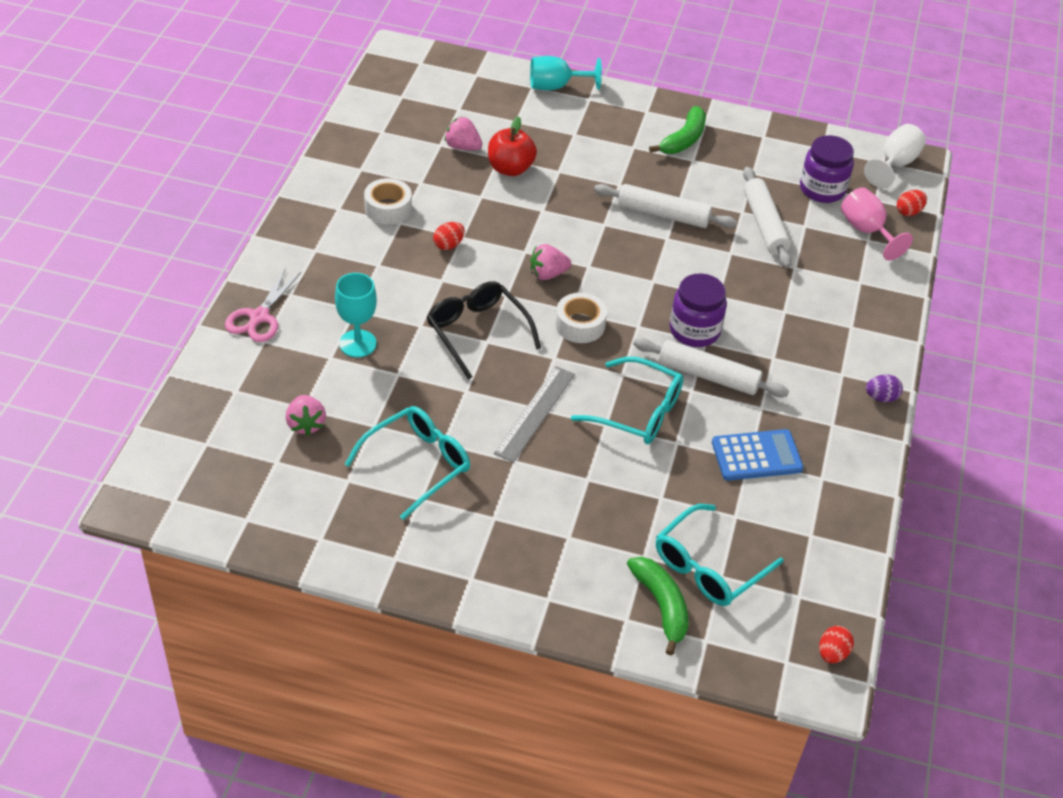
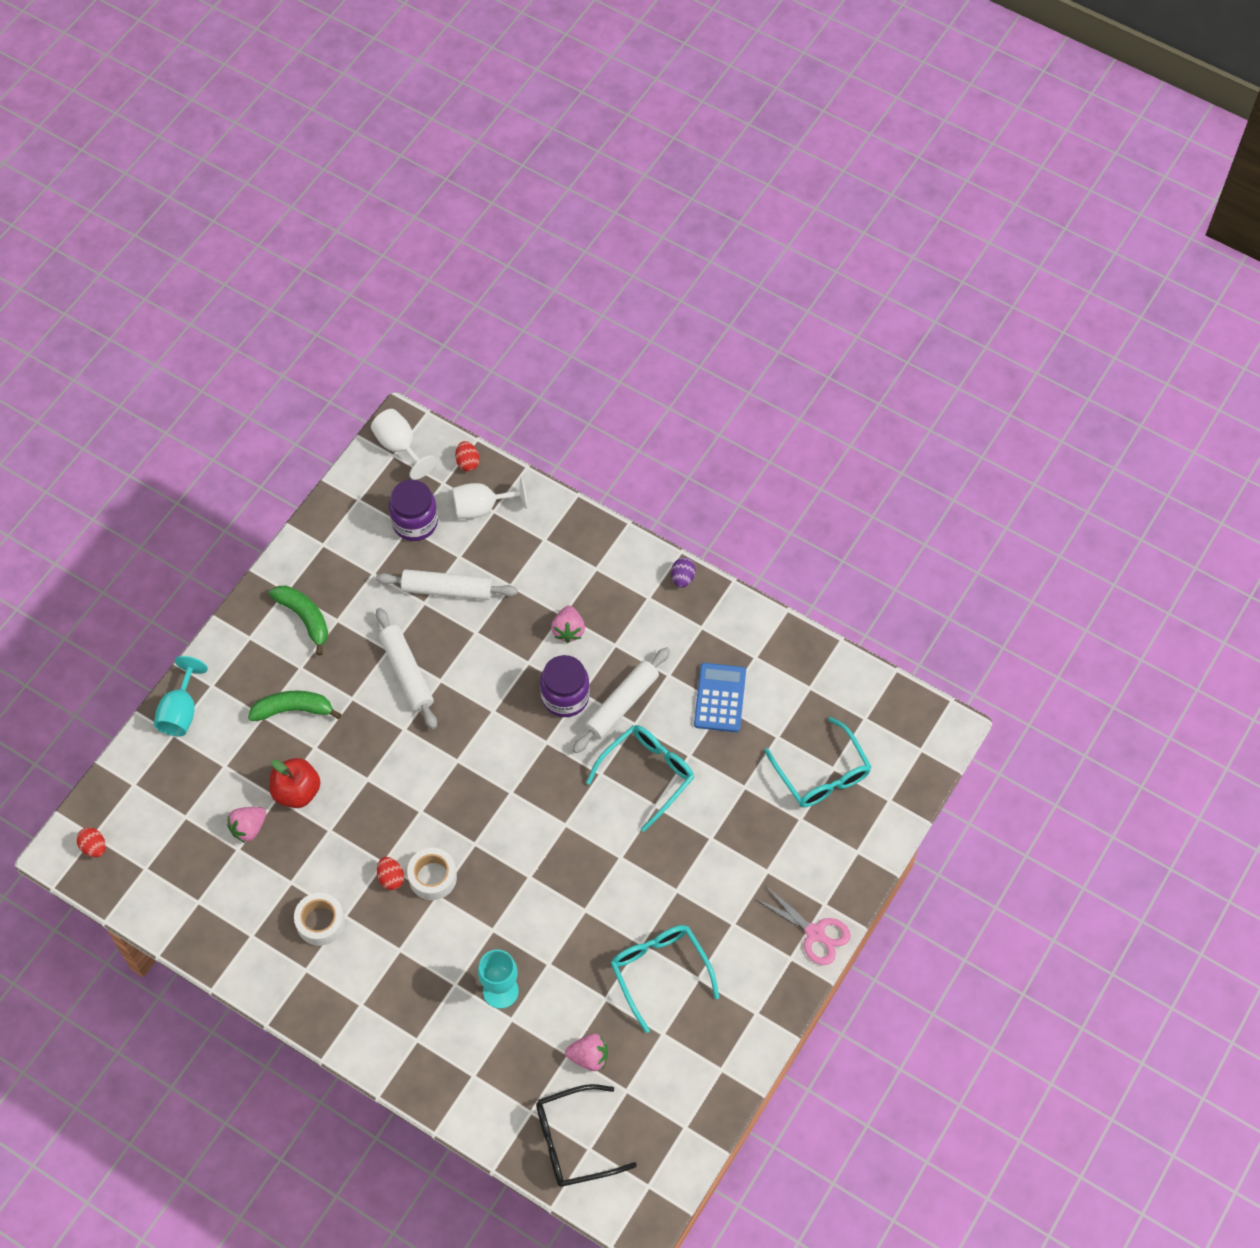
camera: 70 degrees left, 15 degrees up
(259, 317) = (440, 1074): pink scissors -> pink scissors (815, 933)
(477, 332) = (515, 882): black glasses -> black glasses (574, 1141)
(535, 413) = (627, 859): grey ruler -> none
(548, 274) = (457, 799): pink strawberry -> pink strawberry (568, 630)
(580, 325) = (531, 790): white tape -> white tape (432, 877)
(661, 606) = (850, 822): green banana -> green banana (293, 710)
(663, 214) = (407, 672): white rolling pin -> white rolling pin turned 60 degrees counterclockwise
(832, 653) = (921, 715): red egg -> red egg (94, 847)
(866, 231) = (482, 507): pink goblet -> white goblet

